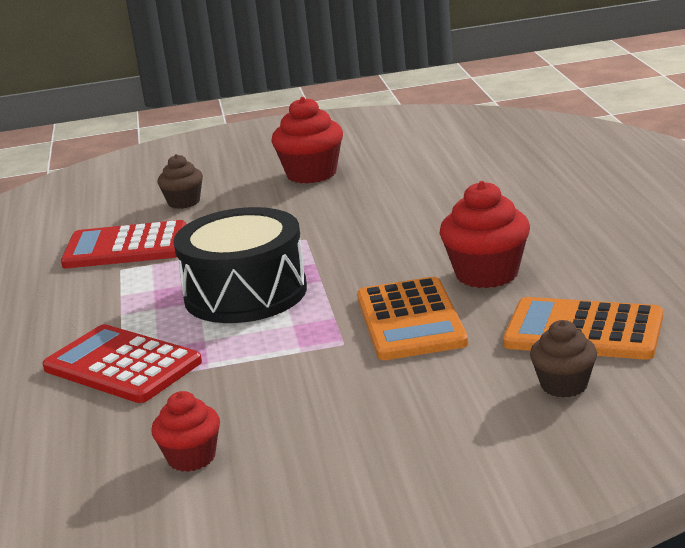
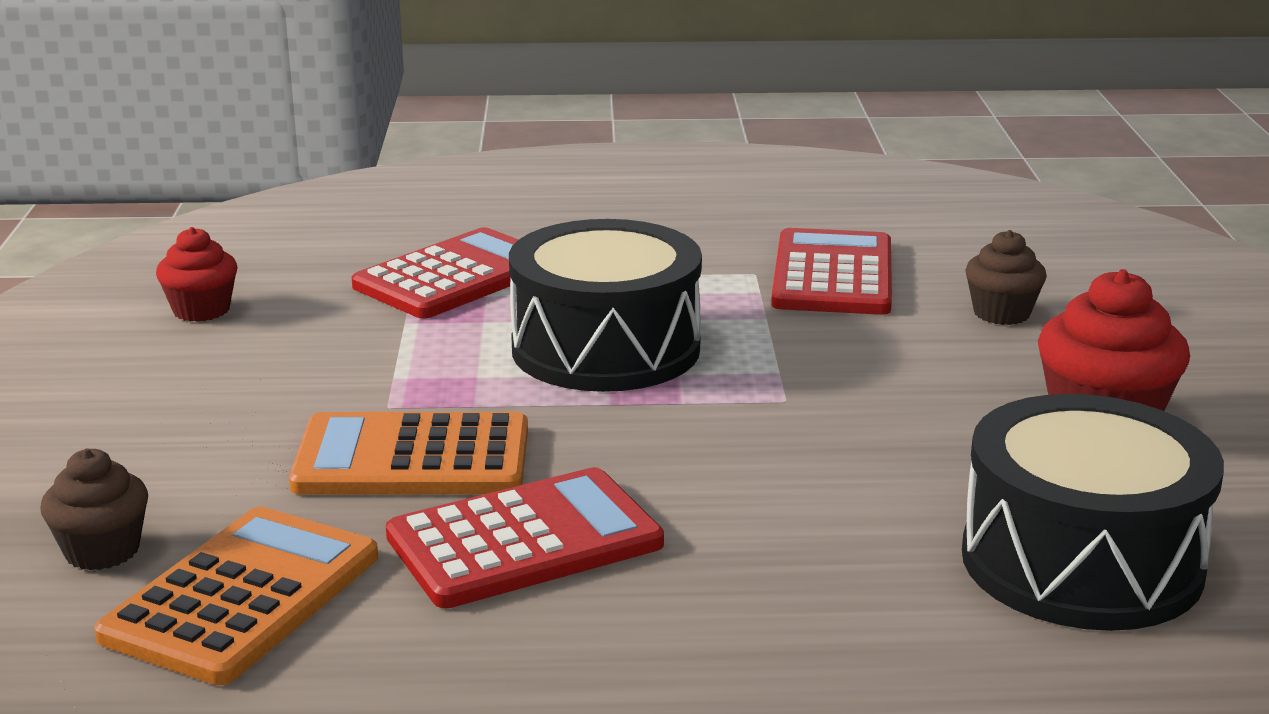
camera: 95 degrees right, 0 degrees up
(445, 169) = (1081, 562): none -> black drum
(487, 274) = (524, 540): red cupcake -> red calculator

